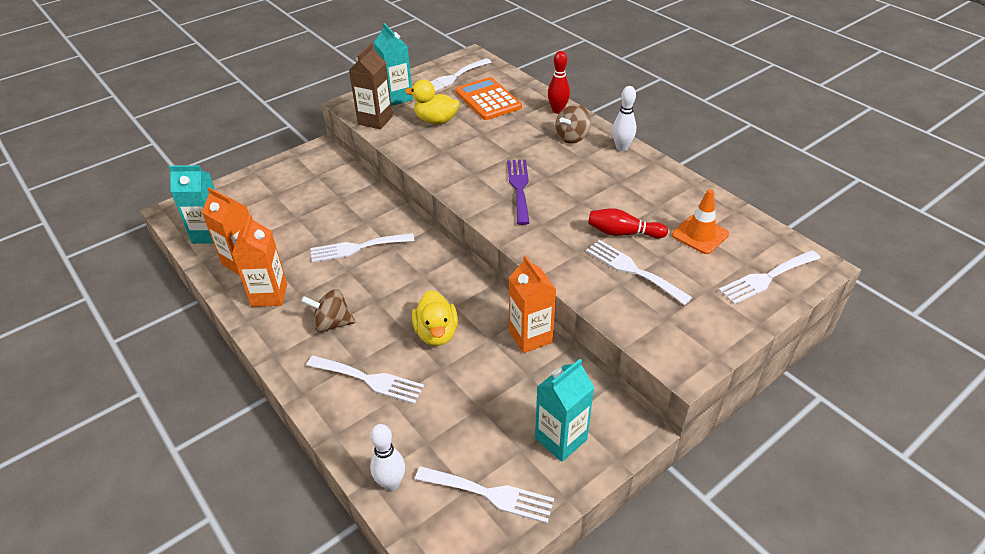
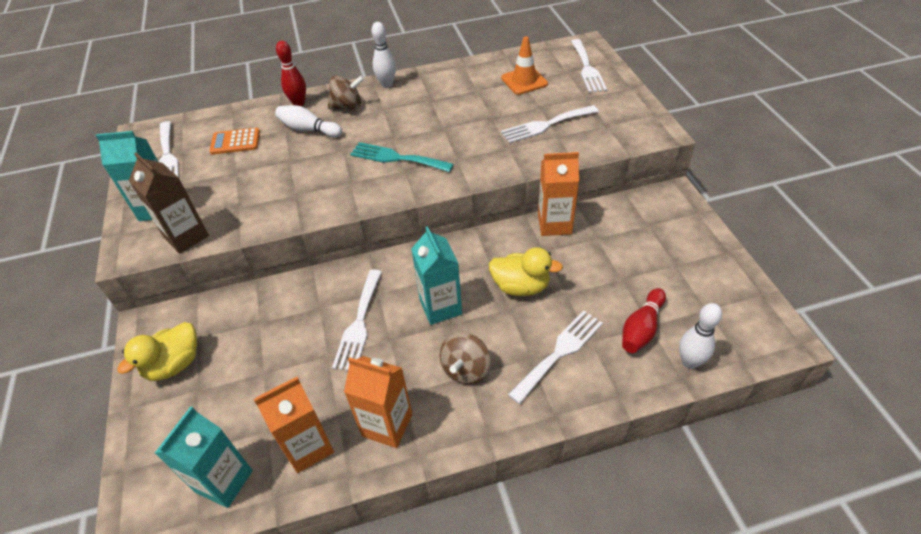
camera: 65 degrees left, 5 degrees up
(436, 120) = (235, 188): yellow duck -> yellow duck (174, 364)
(488, 99) = (235, 142): orange calculator -> orange calculator, size x0.64
(490, 494) = (715, 296): white fork -> none
(519, 188) = (396, 158): purple fork -> turquoise fork
(526, 128) = (309, 130): none -> white bowling pin
(561, 439) = (671, 238): turquoise carton -> turquoise carton (440, 307)
(572, 137) = (348, 107): brown spinning top -> brown spinning top turned 75 degrees counterclockwise
(623, 233) = (499, 117): red bowling pin -> red bowling pin (641, 328)

